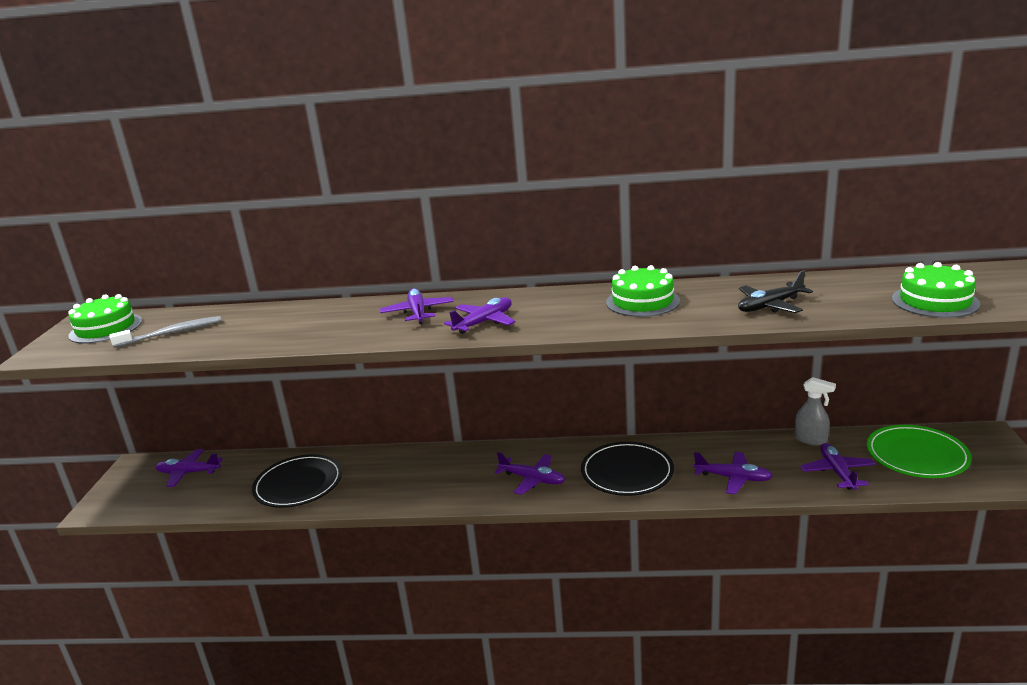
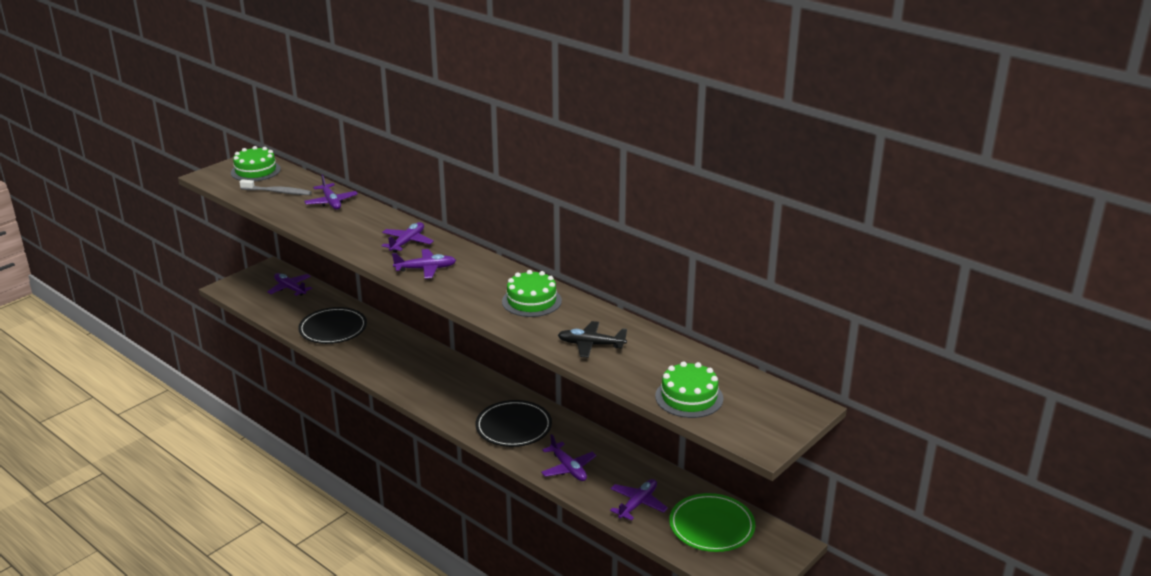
camera: 35 degrees right, 5 degrees up
(532, 479) = (455, 399): purple plane -> purple plane (331, 202)
(811, 440) = (663, 475): grey spray bottle -> none

